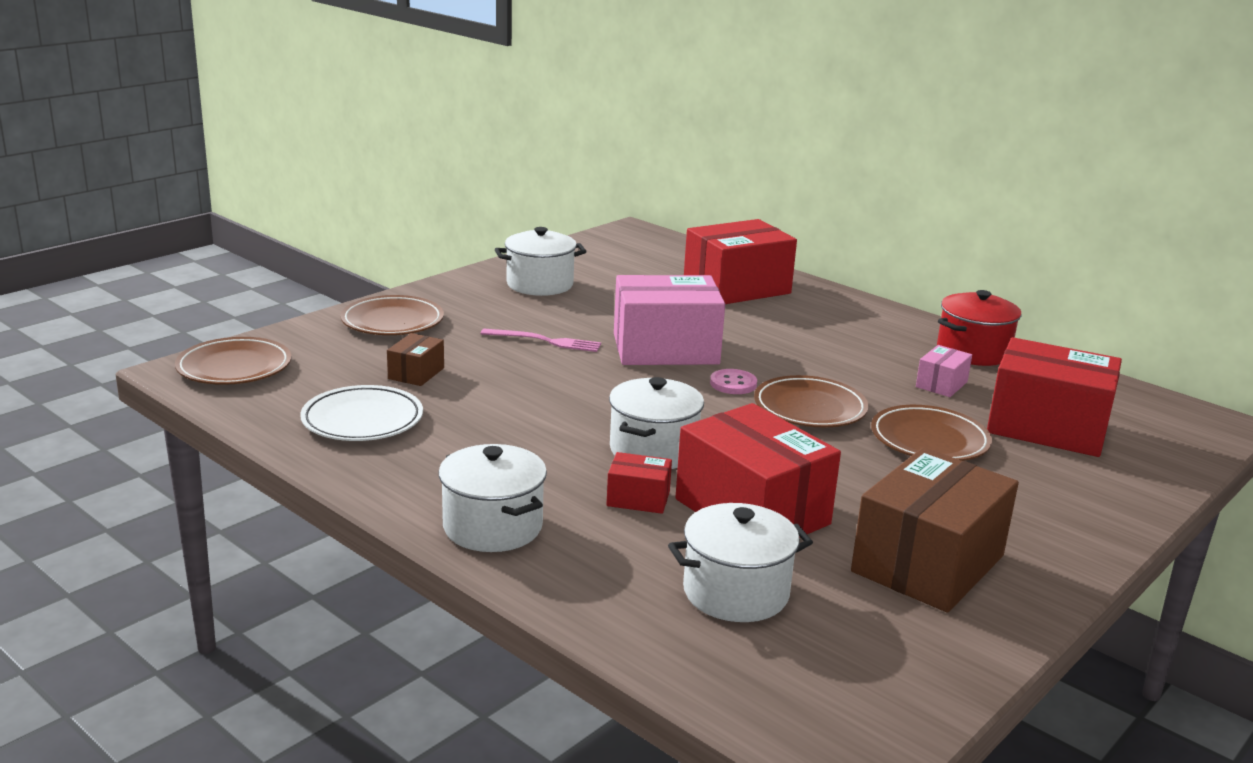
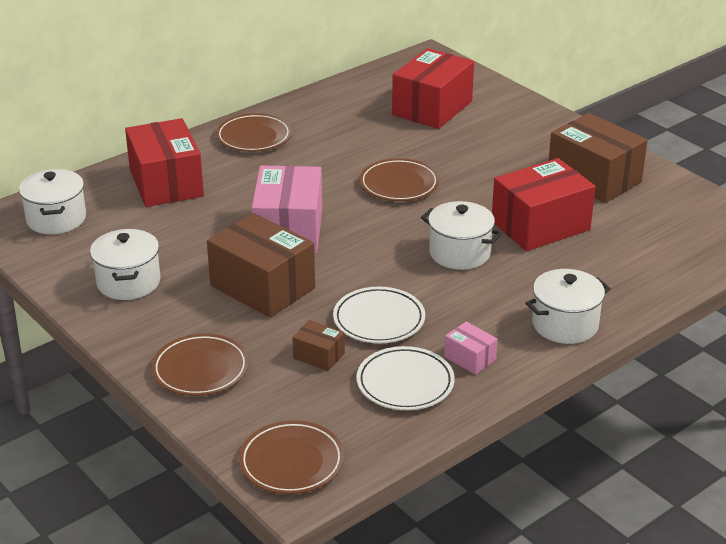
camera: 80 degrees left, 10 degrees up
(489, 403) = (379, 320): none -> white plate
(545, 341) = (262, 287): pink fork -> brown box
(638, 499) = (526, 265): red box -> none
(733, 384) = (356, 209): pink button -> none
(736, 592) = (630, 243): white pot -> white pot (56, 219)
(929, 440) = (447, 150): brown plate -> brown plate (254, 137)
(941, 384) = (366, 130): pink box -> pink box (470, 358)
(973, 352) = (315, 108): red pot -> none

